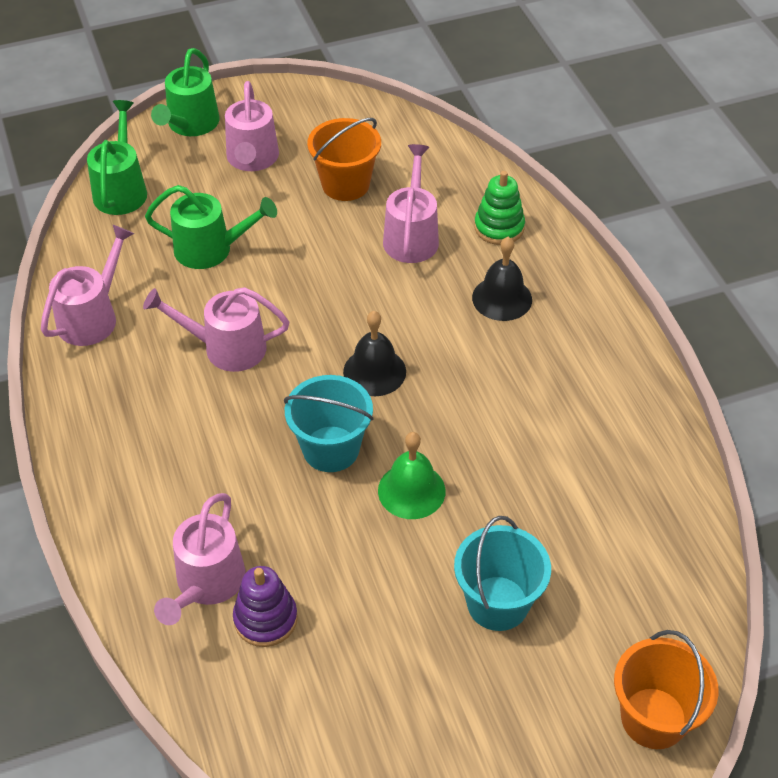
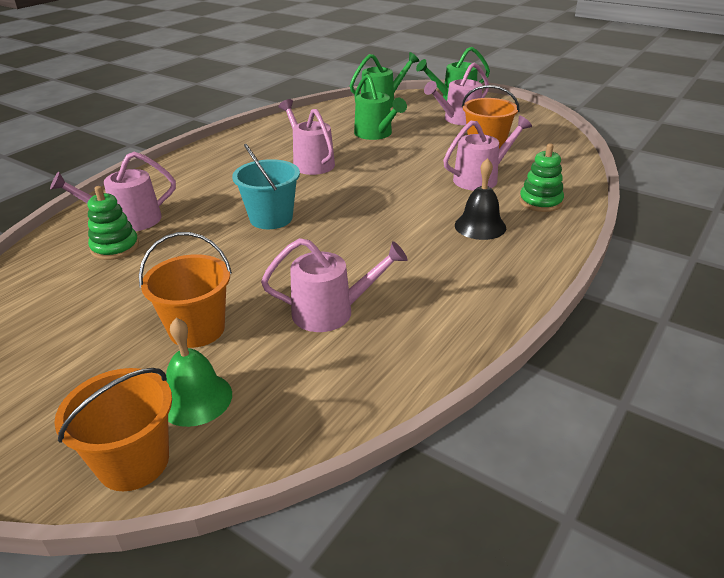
camera: 55 degrees right, 15 degrees down
(92, 316) = (287, 127): pink watering can -> pink watering can (332, 312)
(265, 619) = (115, 247): purple stacking toy -> green stacking toy
(374, 371) = (351, 208): black bell -> none
(411, 490) = (267, 257): green bell -> green bell (195, 399)
(497, 603) = (197, 329): turquoise bucket -> orange bucket

